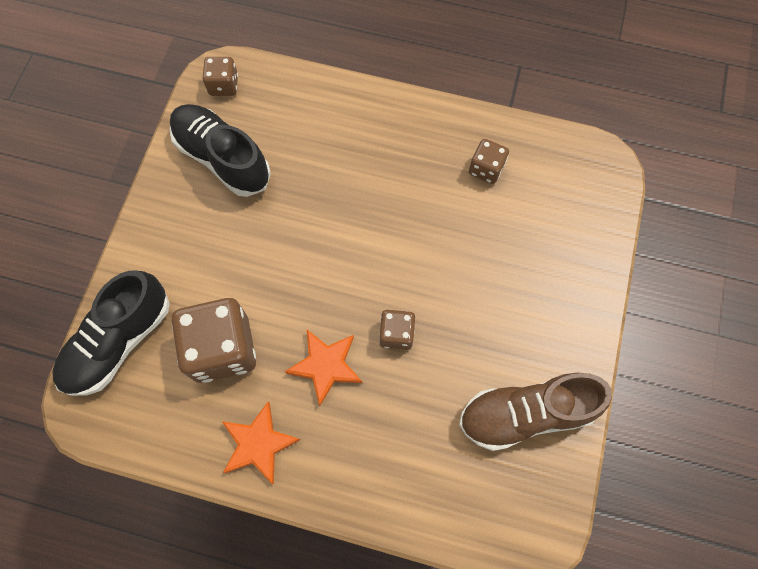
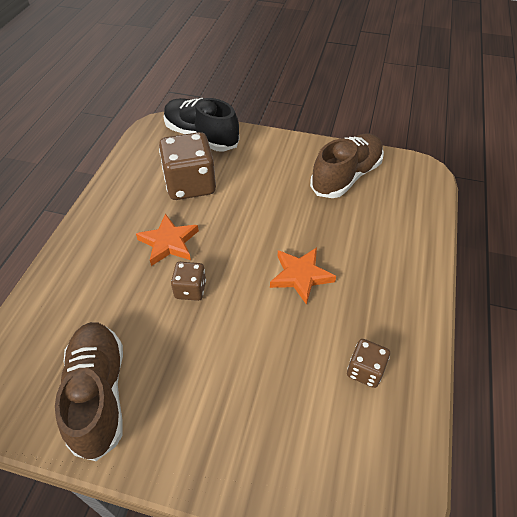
camera: 90 degrees right, 20 degrees down
(222, 158) = (346, 176): black shoe -> brown shoe
(224, 85) = (413, 174): brown dice -> none
(258, 444) = (116, 206): orange star -> orange star (300, 276)

